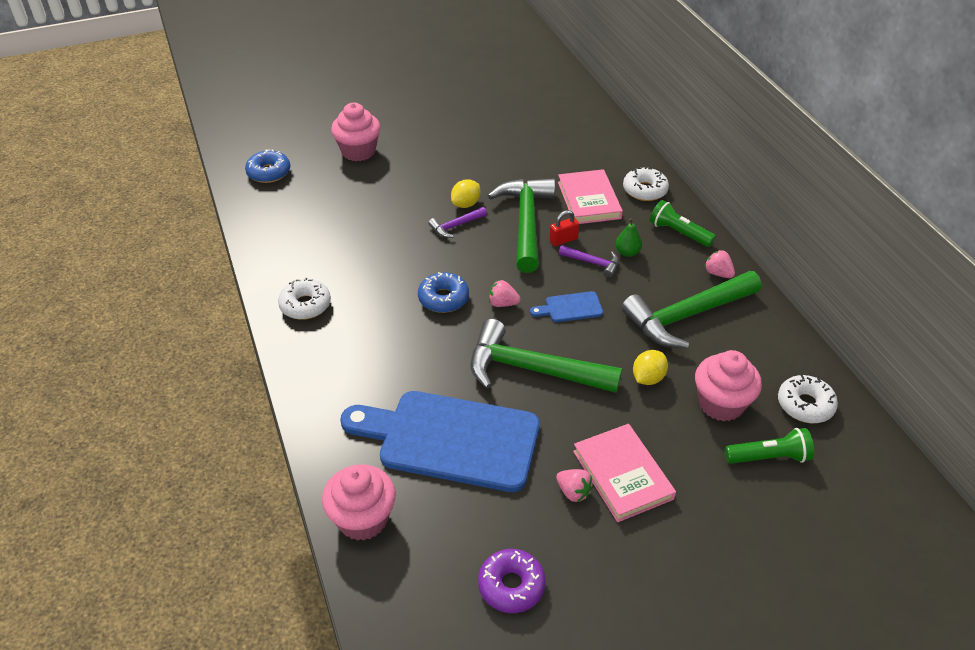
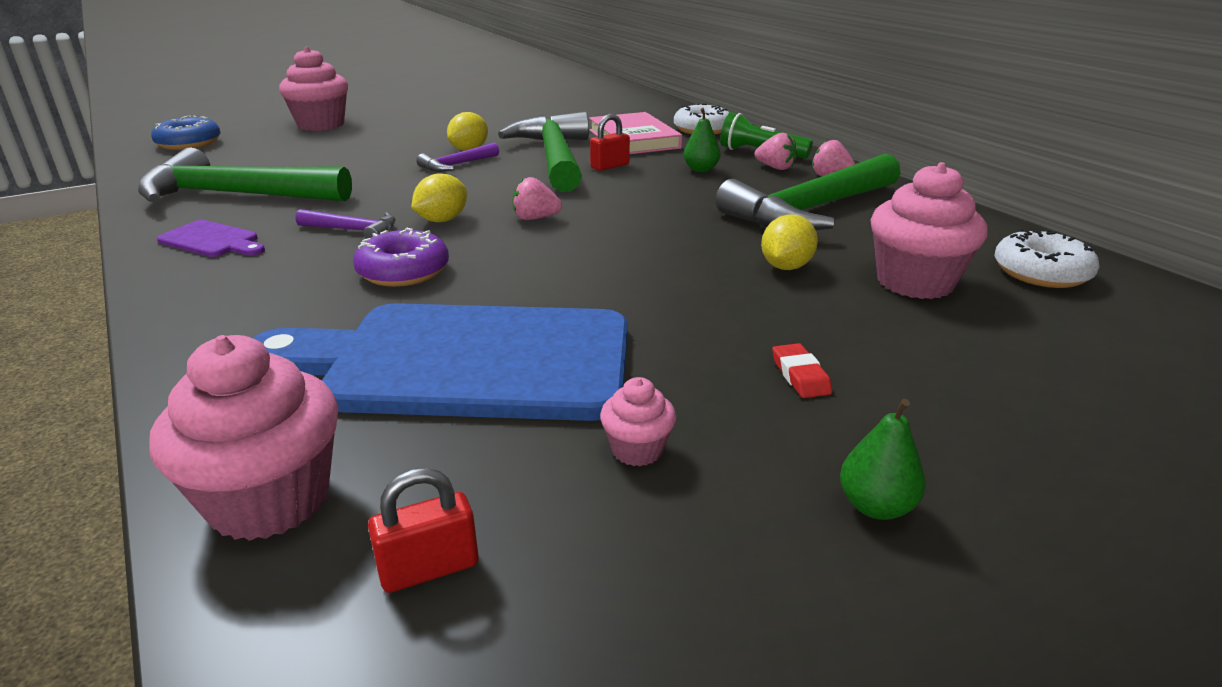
camera: 10 degrees left, 15 degrees down
(305, 305) = (212, 241): white donut -> purple cutting board
(430, 566) = (429, 568): none -> red padlock
(443, 298) = (442, 220): blue donut -> yellow lemon
(511, 586) = (634, 582): purple donut -> purple donut (403, 271)
(527, 514) = (637, 450): none -> pink cupcake
(532, 369) = (596, 273): green hammer -> green hammer (236, 195)
(570, 307) = (638, 215): blue cutting board -> none
(573, 492) = (719, 407): pink strawberry -> pink strawberry (775, 168)
(593, 263) = (657, 179): purple hammer -> purple hammer (353, 230)
(622, 475) = (800, 375): pink book -> red eraser
(626, 564) = (875, 506): none -> green pear
(769, 457) = (1034, 330): green flashlight -> none

